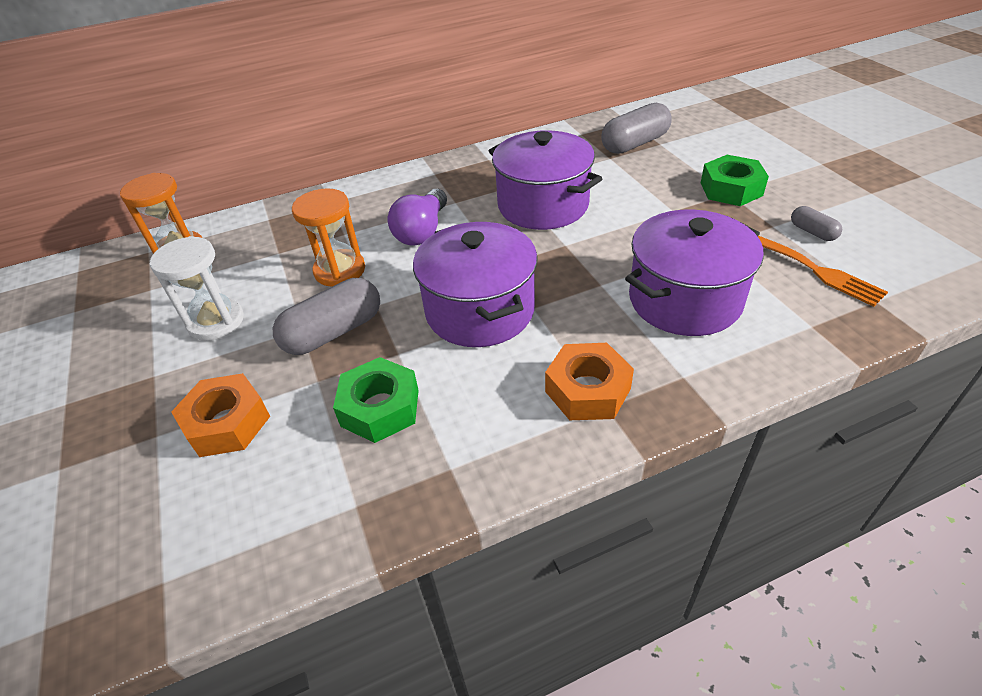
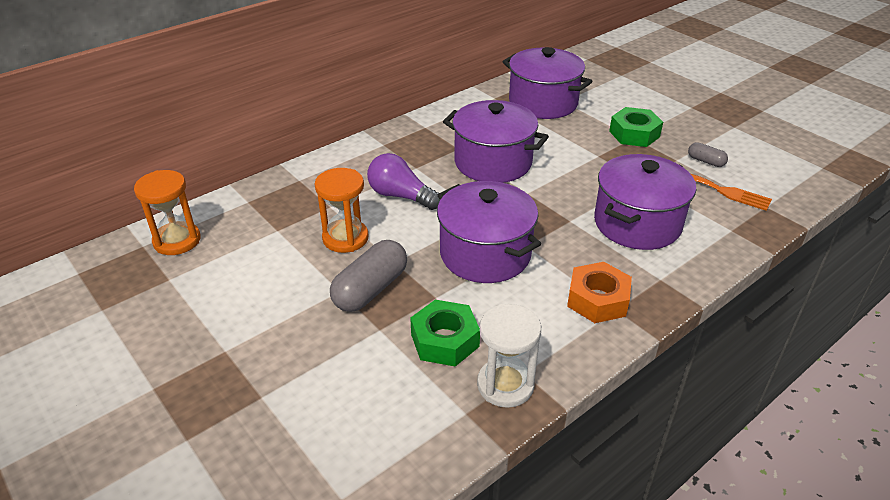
camera: 20 degrees left, 5 degrees down
(216, 322) = (256, 297): white hourglass -> white hourglass (505, 385)
(227, 423) = (320, 375): orange nut -> none
(422, 231) = (401, 196): purple light bulb -> purple light bulb turned 120 degrees clockwise
(634, 144) = (543, 103): grey capsule -> purple pot

